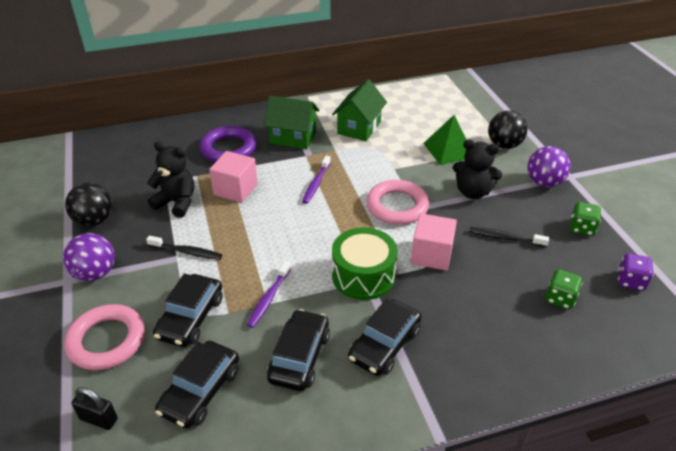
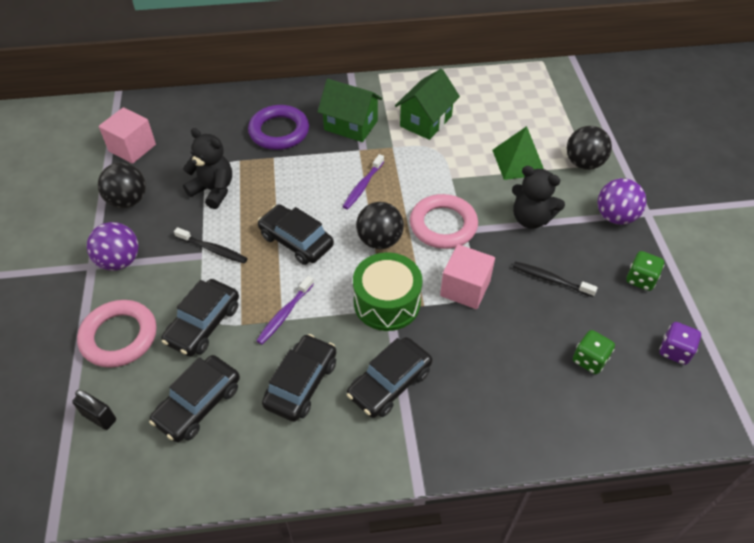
camera: 10 degrees right, 10 degrees up
(236, 189) = (277, 182): pink cube -> pink cube (132, 148)
(265, 235) = (296, 241): none -> black car
(343, 225) = (379, 240): none -> black ball

